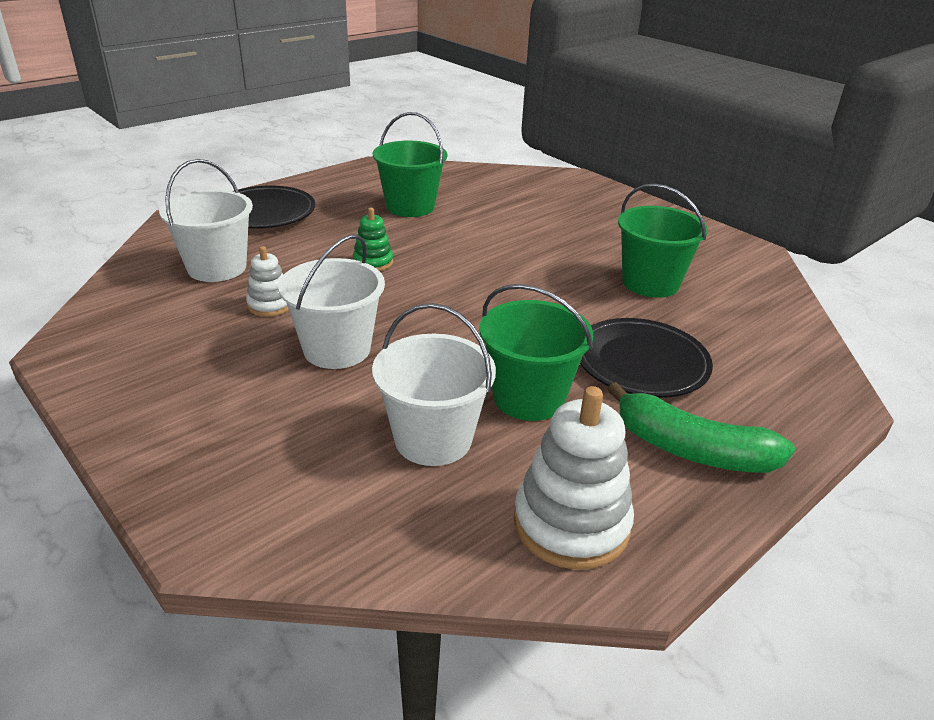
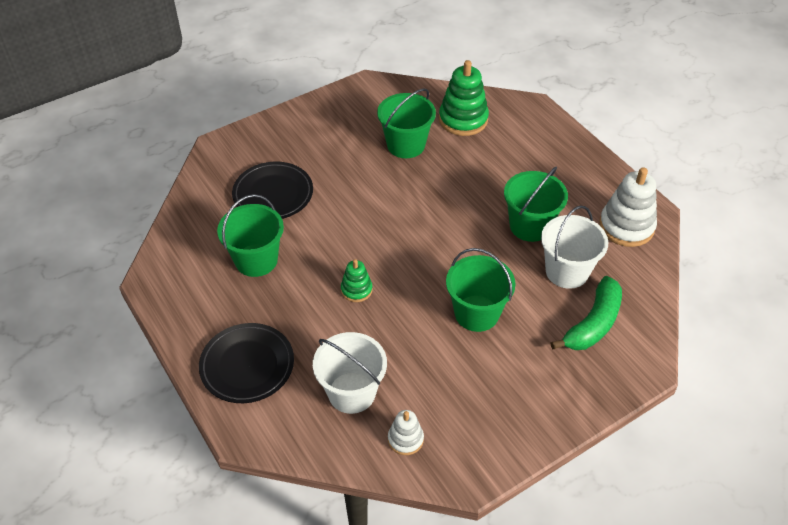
camera: 80 degrees left, 15 degrees up
(270, 305) = (416, 353): white stacking toy -> white stacking toy (405, 439)
(337, 349) = (476, 313): white bucket -> green bucket
(641, 363) = (498, 172): black plate -> black plate (273, 194)
(692, 450) = (573, 171): green banana -> green banana (593, 323)
(742, 328) = (463, 119): none -> green stacking toy

